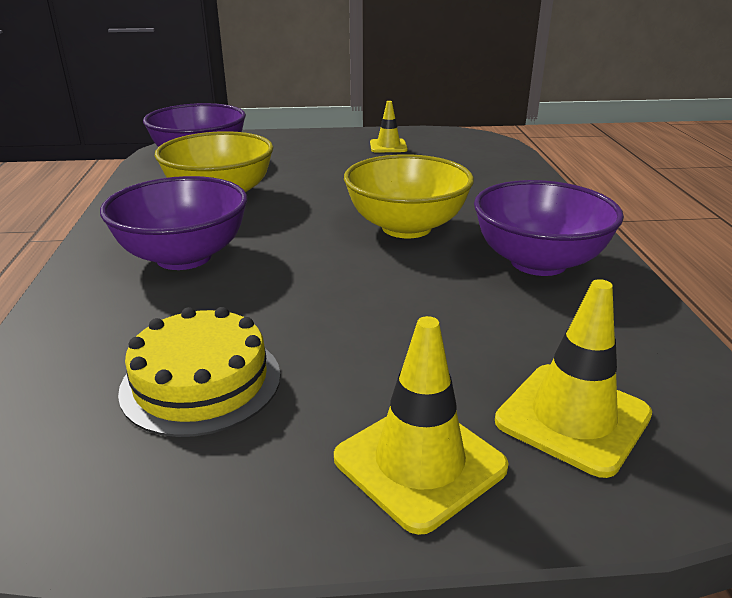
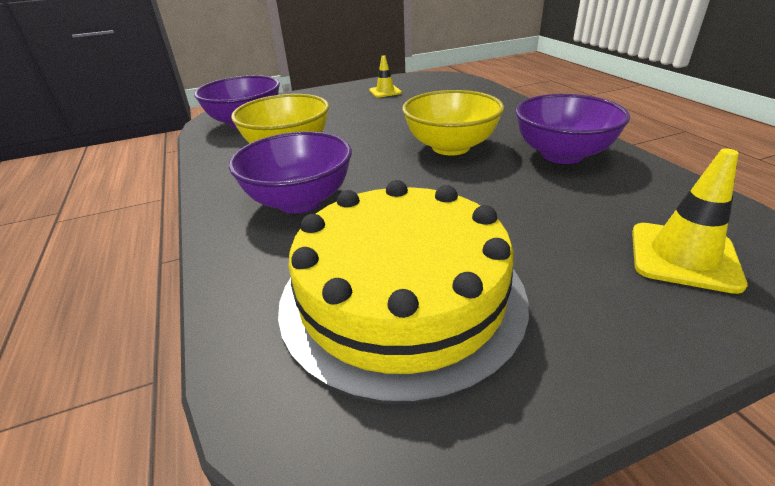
camera: 15 degrees left, 5 degrees up
(201, 382) = (401, 296): yellow cake -> yellow cake, size x1.84
(419, 463) = (617, 316): yellow traffic cone -> none

